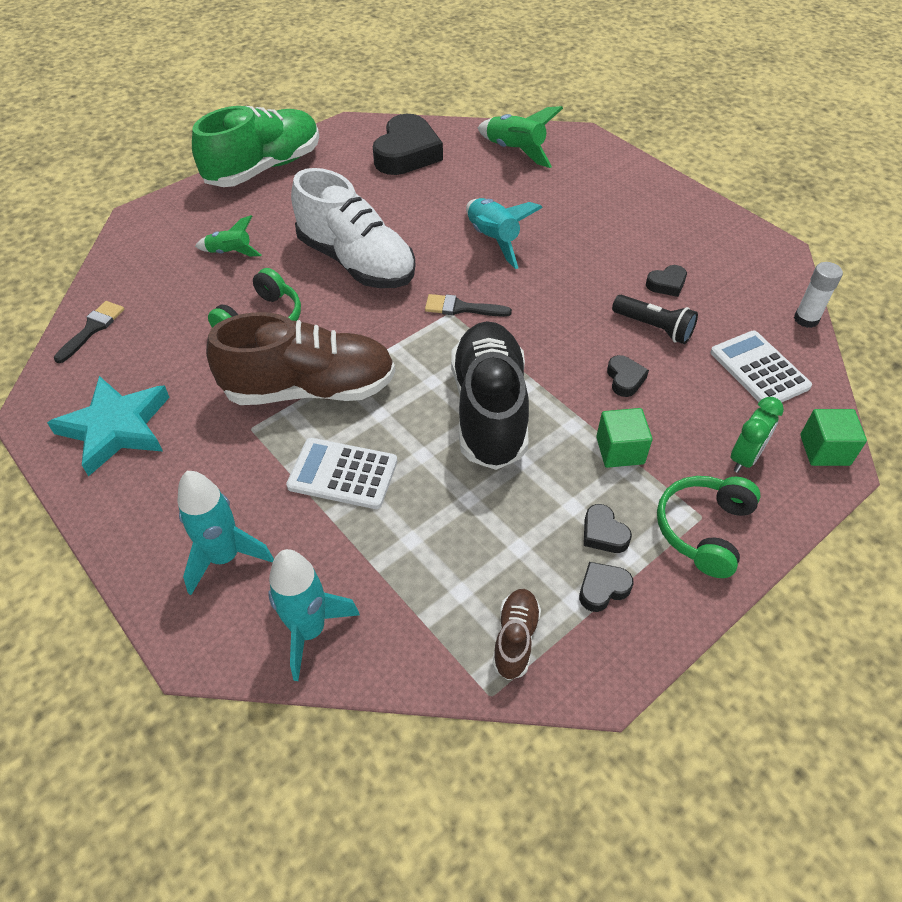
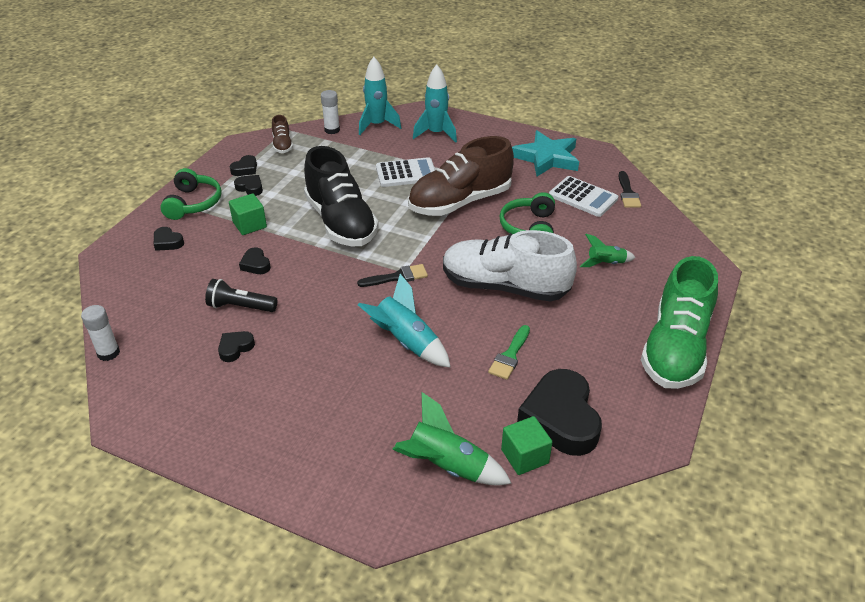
camera: 155 degrees right, 10 degrees down
(402, 652) = (332, 130): none -> white glue stick
(407, 203) = (510, 356): none -> green brush
(744, 458) = (168, 242): green clock -> black heart
(759, 369) = (154, 299): white calculator -> white calculator (583, 197)
(824, 450) = (112, 261): green cube -> green cube (524, 456)

